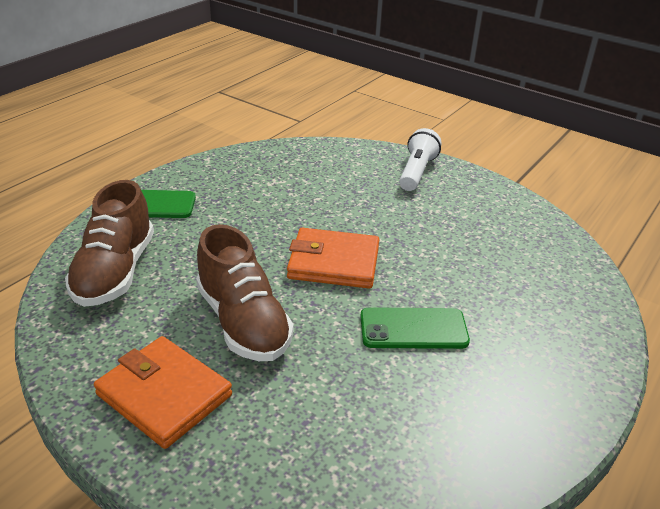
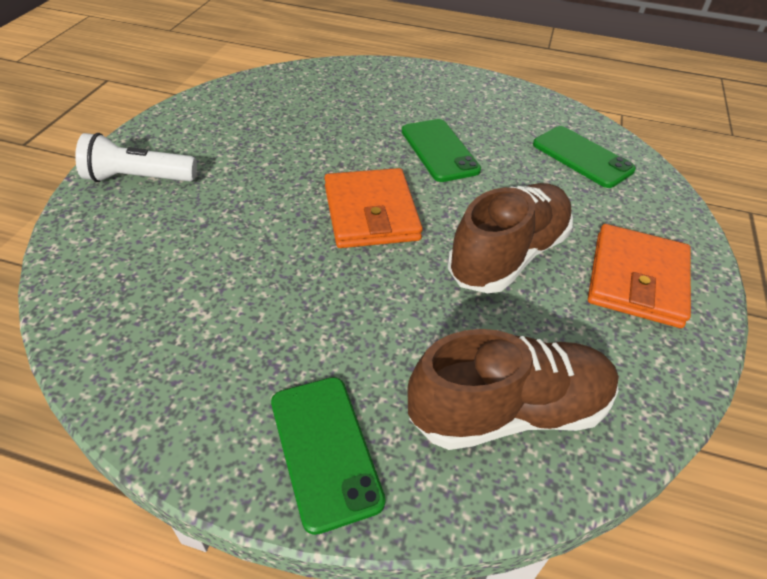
camera: 110 degrees left, 10 degrees up
(366, 450) = (582, 157): none -> green phone

